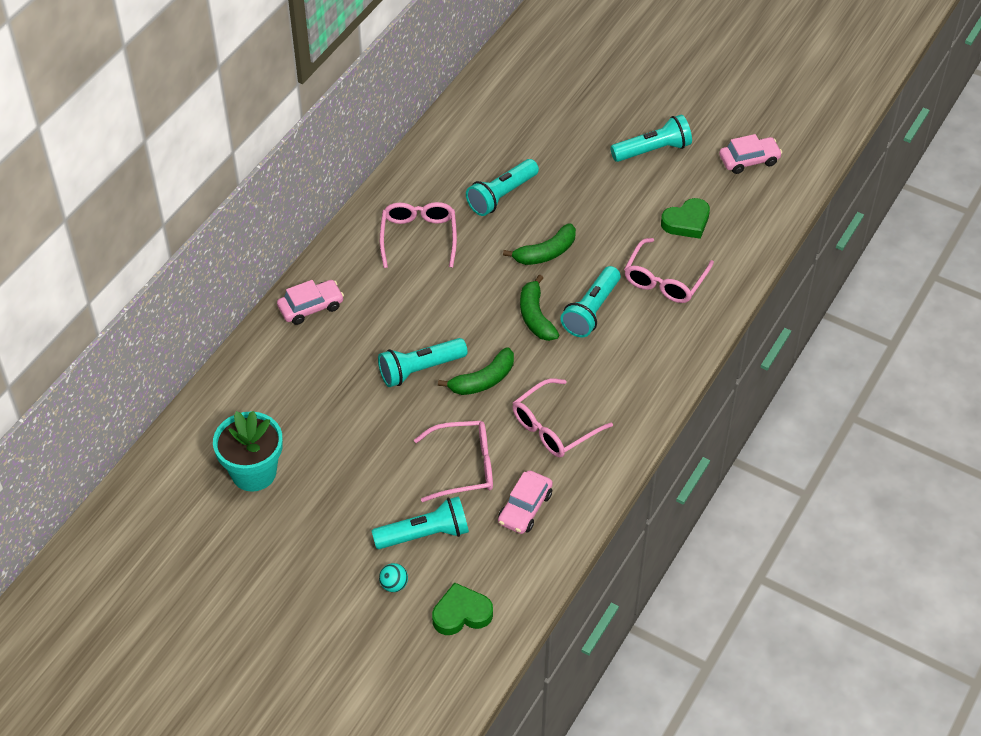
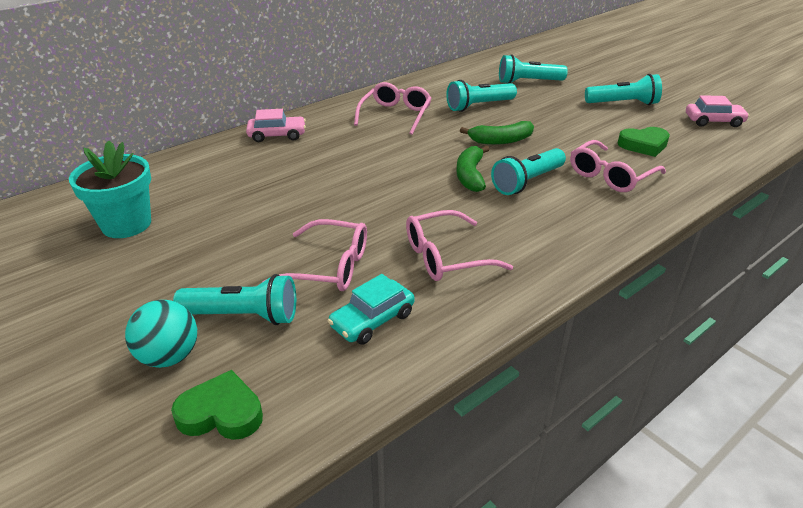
camera: 20 degrees right, 15 degrees down
(394, 585) = (169, 356): turquoise ball -> turquoise ball, size x1.76
(420, 370) = (338, 188): turquoise flashlight -> turquoise flashlight (528, 82)
(483, 380) = (393, 207): green banana -> none
(525, 508) = (372, 320): pink car -> turquoise car

